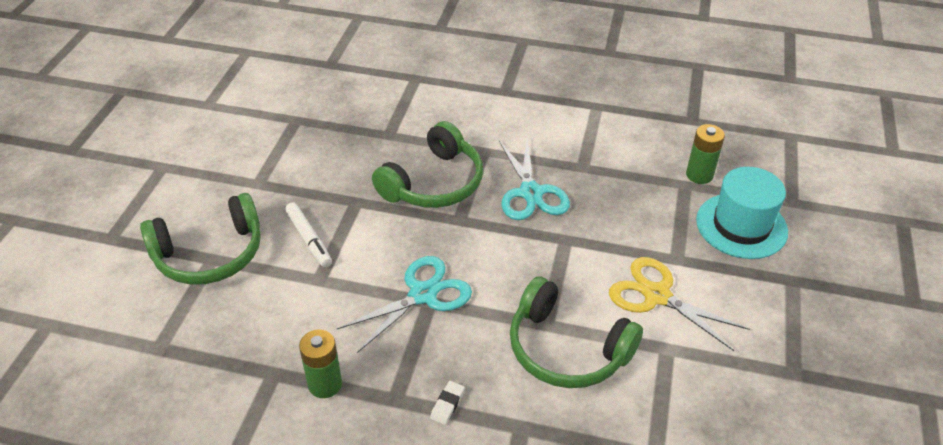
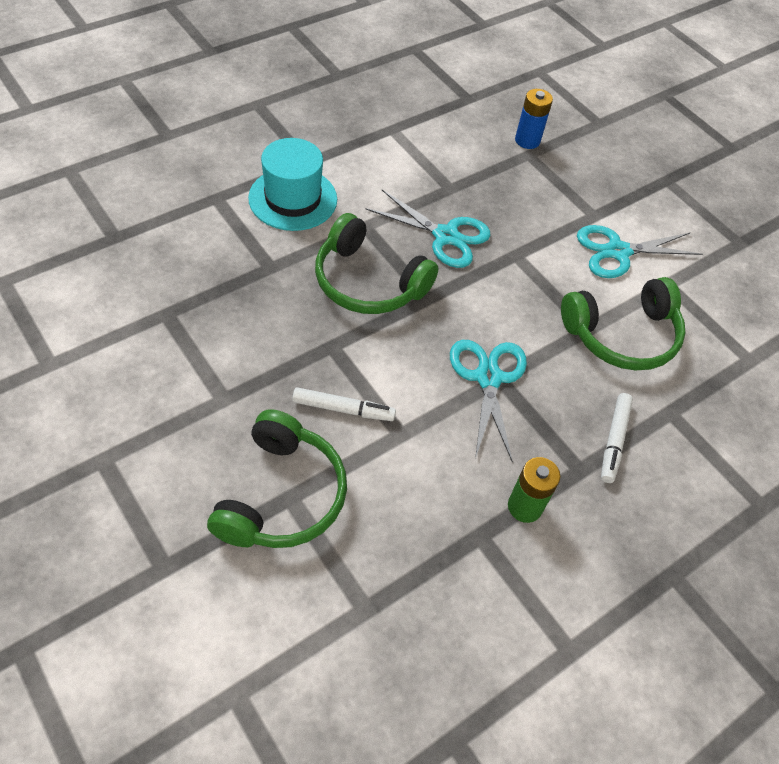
camera: 55 degrees left, 10 degrees up
(434, 183) = (368, 282): green headphones -> green headphones turned 135 degrees clockwise
(447, 404) = (614, 441): white eraser -> white marker
(657, 295) = (617, 251): yellow scissors -> turquoise scissors
(699, 175) = (527, 140): green battery -> blue battery
(741, 226) = (596, 162): turquoise hat -> turquoise hat (293, 199)

